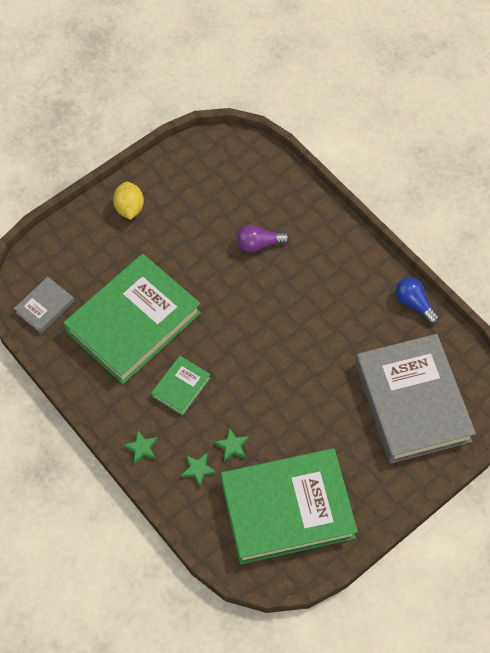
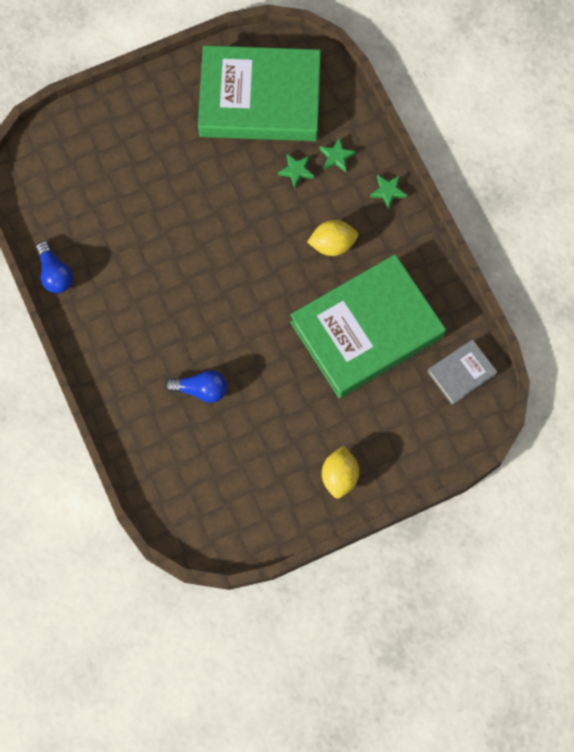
camera: 165 degrees left, 10 degrees up
(181, 387) = (332, 244): green book -> yellow lemon
(259, 244) = (201, 390): purple light bulb -> blue light bulb
(412, 402) = (99, 170): grey book -> none

